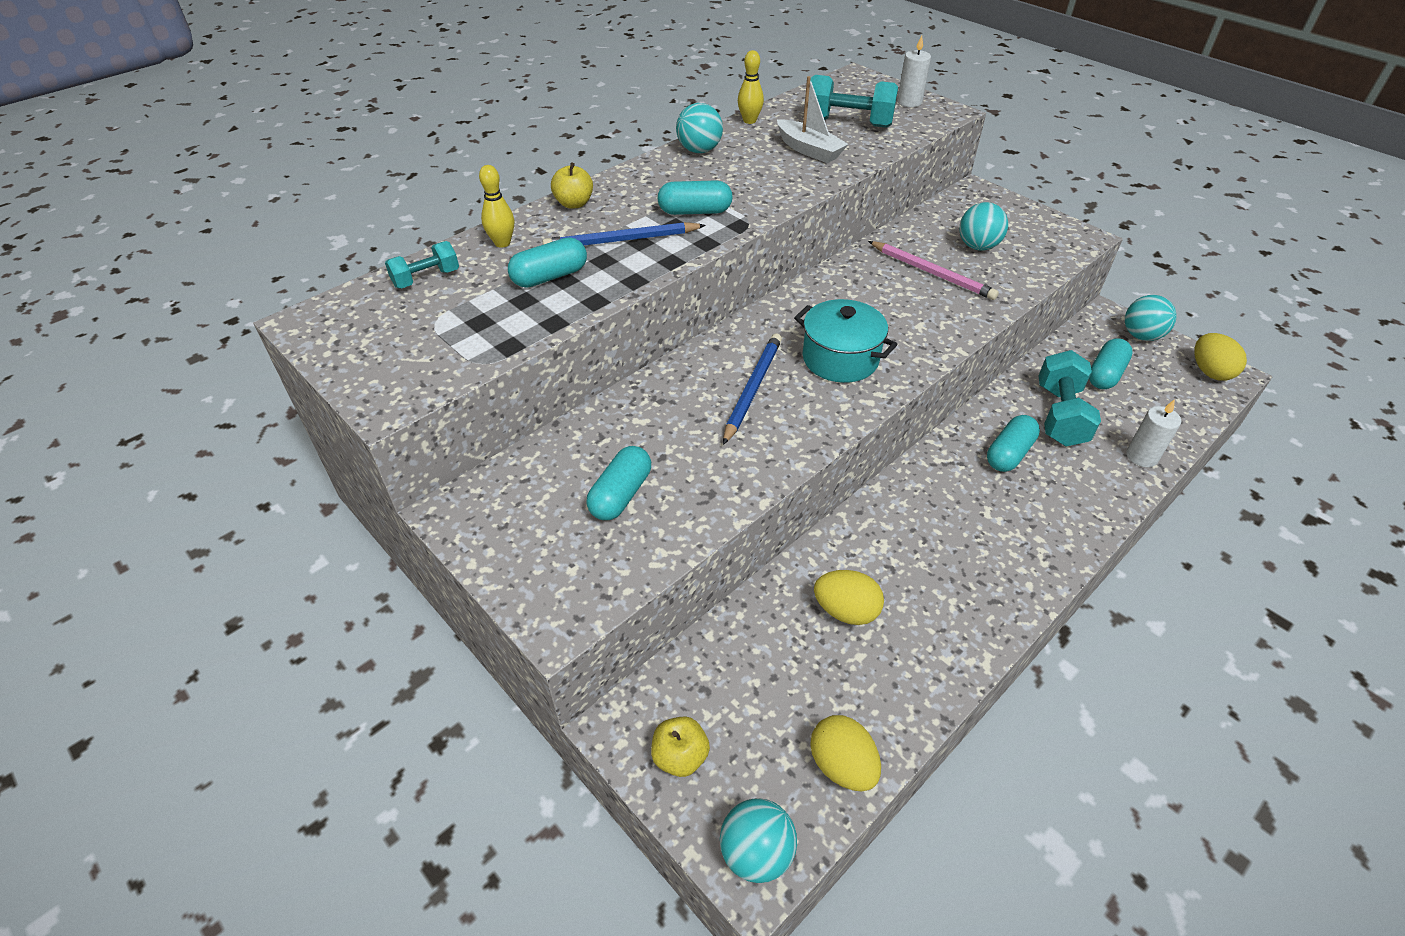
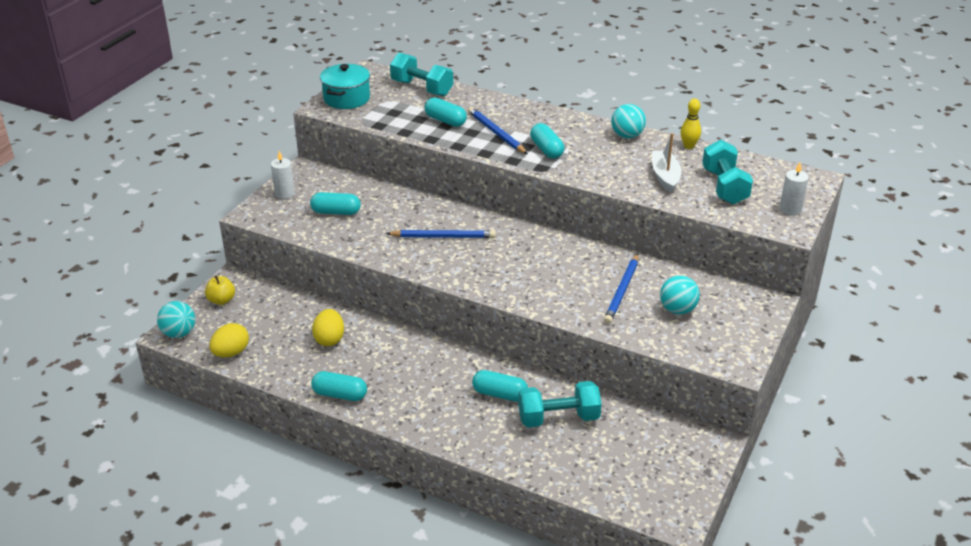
camera: 70 degrees right, 10 degrees down
(426, 278) = (422, 88): turquoise dumbbell -> turquoise dumbbell, size x1.69
(502, 243) = (468, 99): yellow bowling pin -> none
(574, 204) = (525, 109): yellow apple -> none
(809, 150) = (665, 177): white boat -> white boat turned 150 degrees clockwise
(840, 359) = (492, 264): turquoise pot -> turquoise pot (346, 98)
(932, 273) = (622, 291): pink pencil -> blue pencil
(1105, 374) = (627, 442): turquoise capsule -> turquoise capsule (340, 394)
(1141, 336) = (699, 464): turquoise ball -> none
(1141, 456) = (534, 465): white candle -> white candle (284, 193)
(1210, 372) = (674, 509): yellow egg -> none

